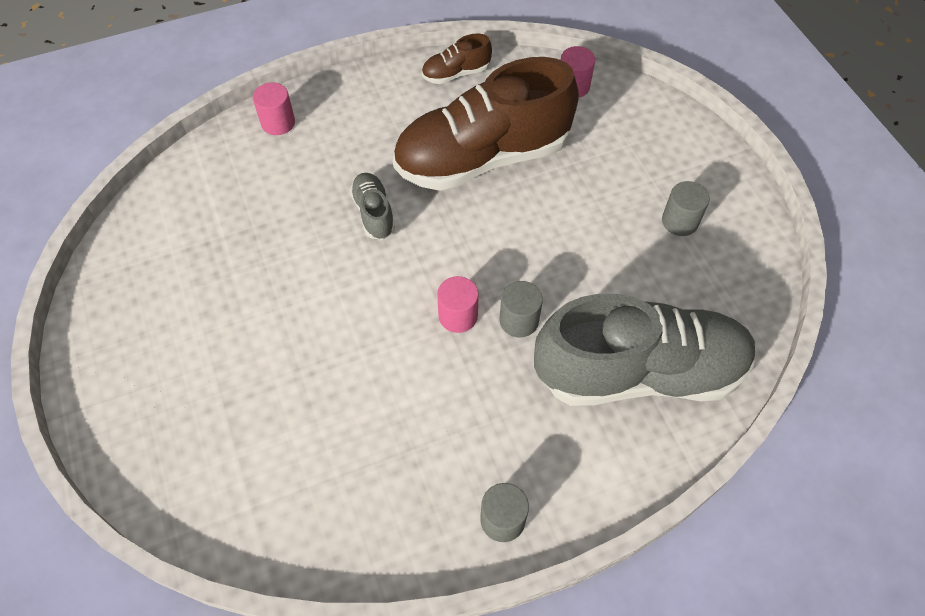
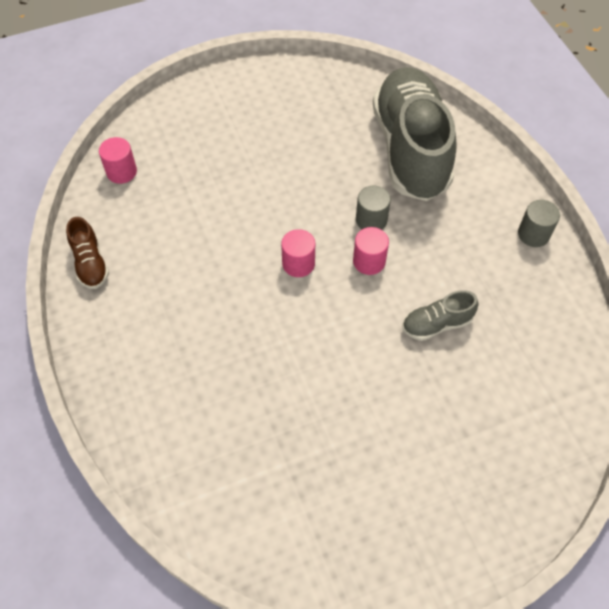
camera: 90 degrees left, 0 degrees up
(278, 123) = (138, 426): pink cylinder -> pink cylinder (298, 263)
(373, 213) = (261, 328): grey shoe -> grey shoe (436, 324)
(482, 158) = (201, 242): brown shoe -> none
(680, 221) = (276, 113): grey cylinder -> none

